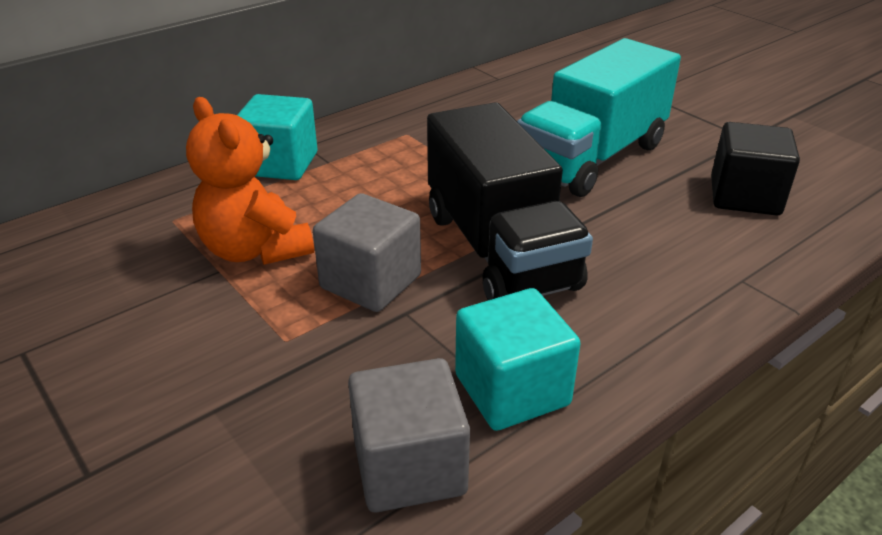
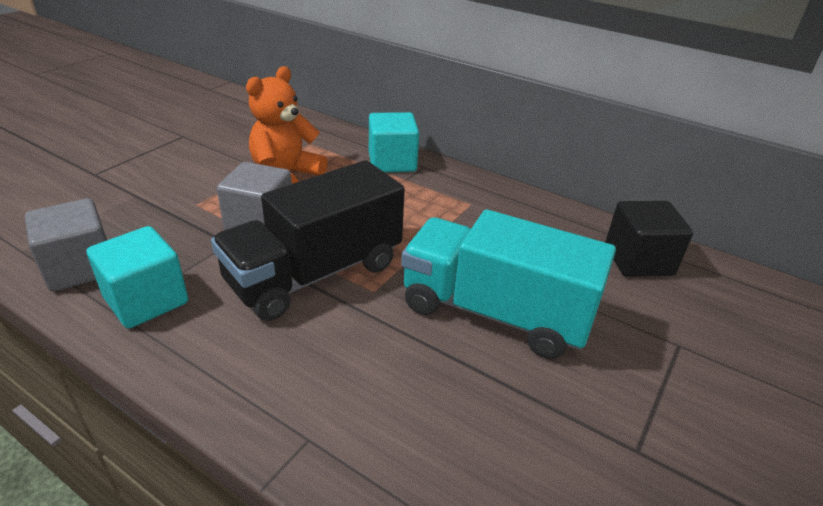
camera: 70 degrees right, 0 degrees up
(744, 196) = (480, 444): black cube -> black cube (638, 260)

